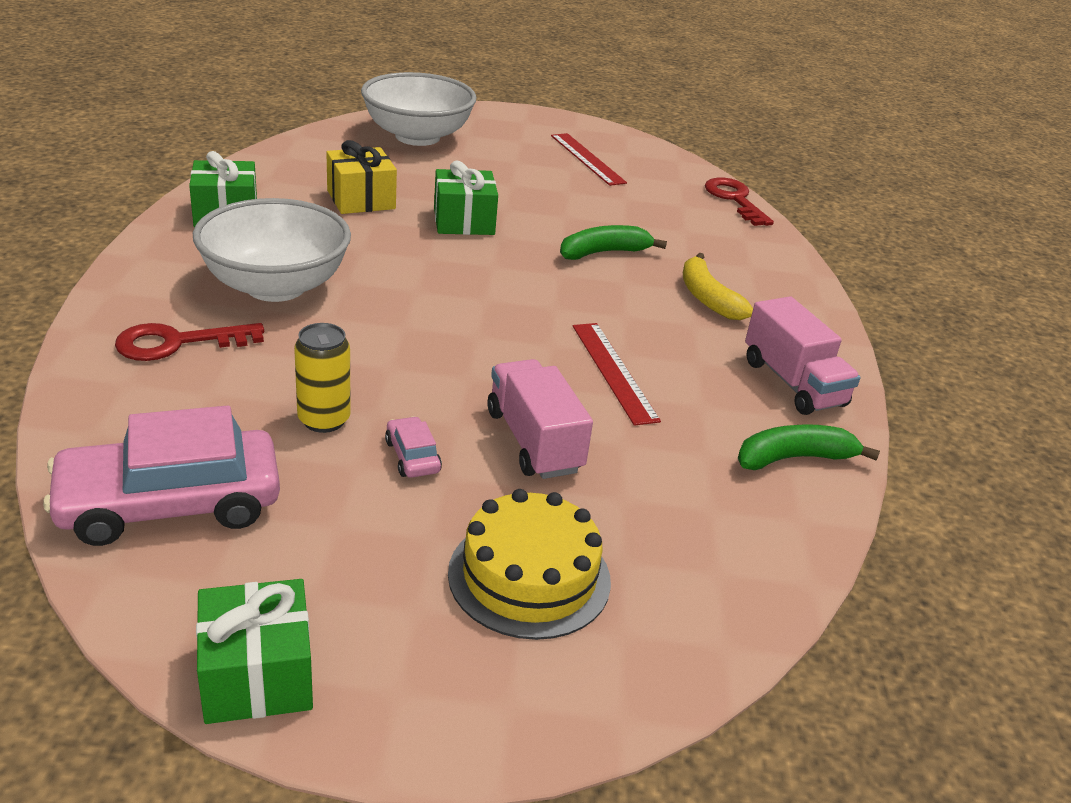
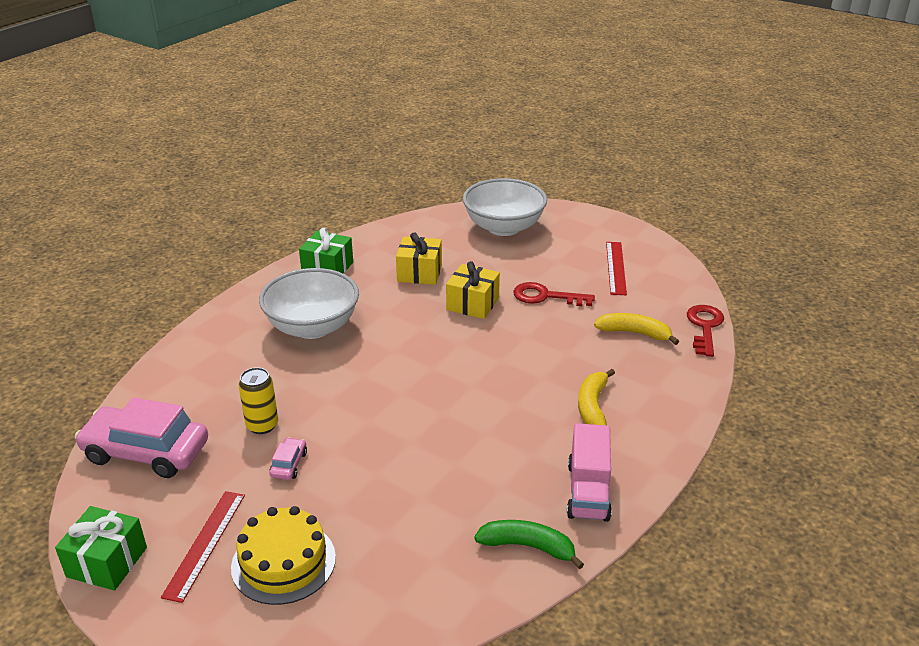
camera: 35 degrees right, 0 degrees up
(177, 343) = (228, 353): red key -> red key (545, 296)
(464, 221) = (472, 304): green gift -> yellow gift
(534, 441) = (367, 477): pink truck -> none
(604, 252) = (550, 350): green banana -> none
(613, 371) = (466, 444): red ruler -> red ruler (205, 544)
(673, 218) = (634, 333): none -> yellow banana

